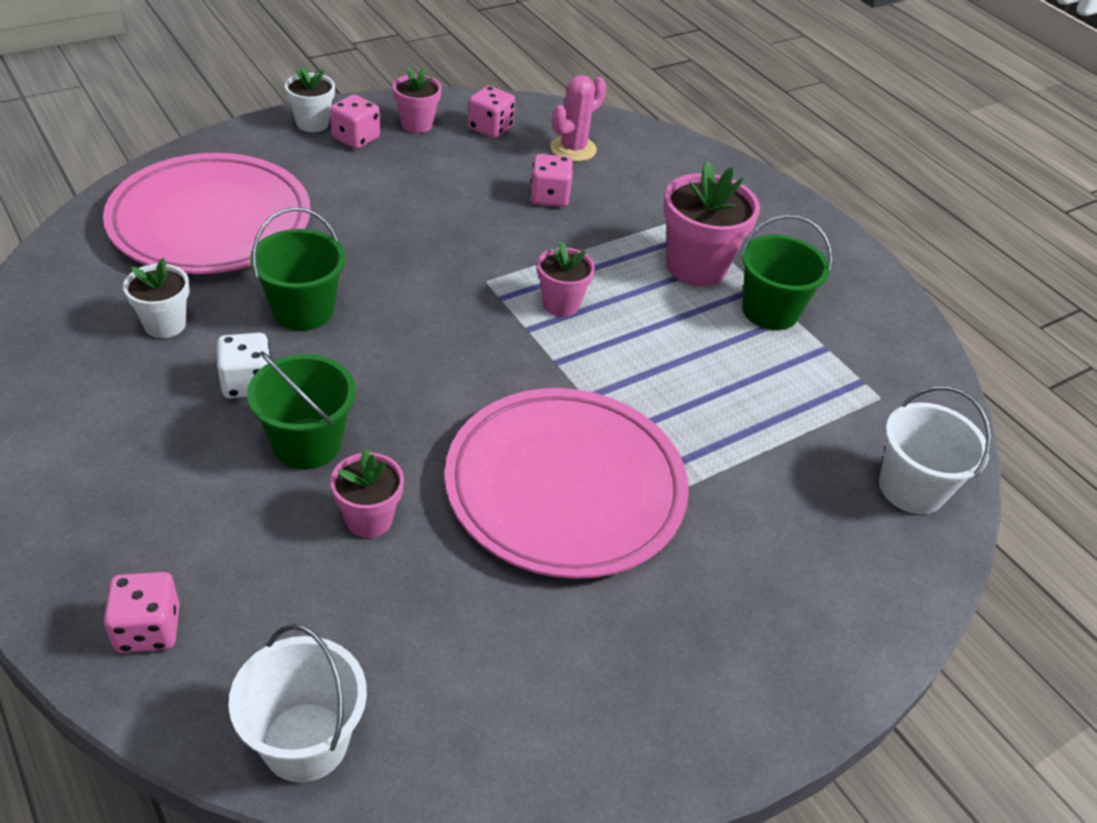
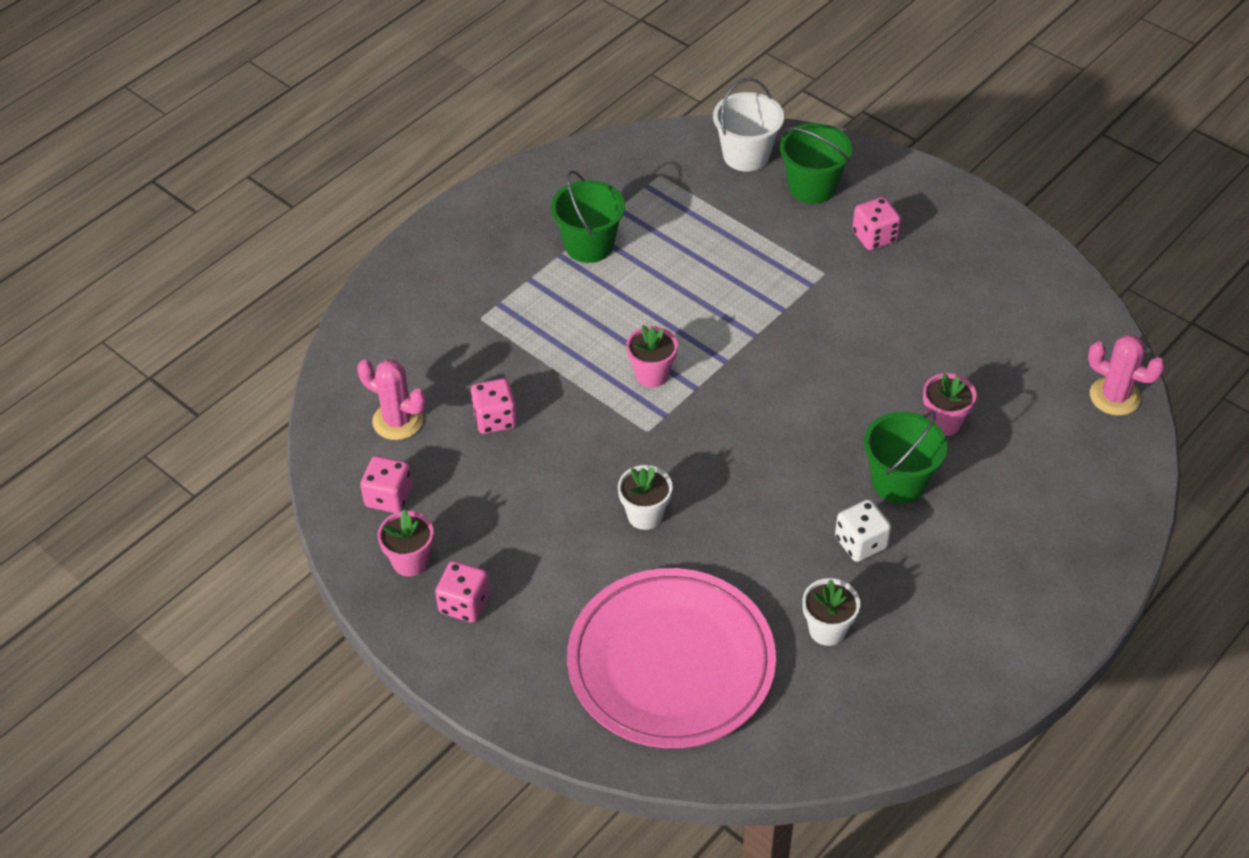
camera: 100 degrees left, 5 degrees up
(148, 629) = (1097, 501): pink dice -> pink dice (874, 237)
(303, 310) = (756, 542): green bucket -> green bucket (812, 187)
(305, 742) = (1114, 396): white bucket -> pink cactus
(312, 123) = (452, 653): white flower pot -> white flower pot (645, 515)
(565, 488) = (852, 327): pink plate -> none
(696, 267) = (552, 298): pink flower pot -> none

